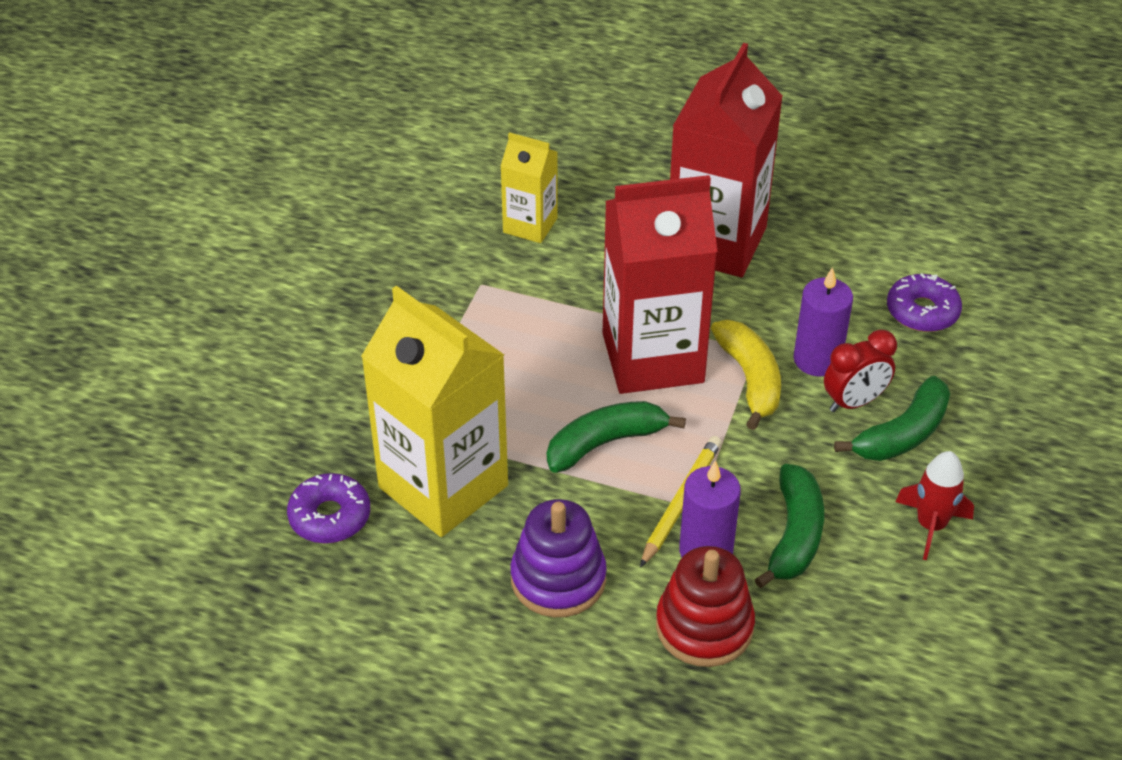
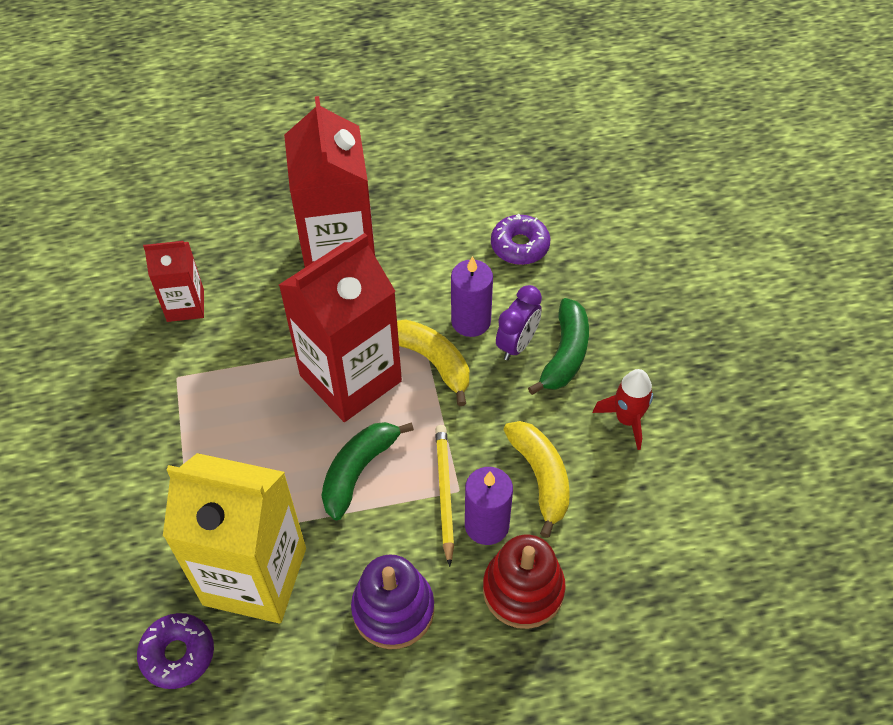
camera: 30 degrees left, 10 degrees up
(530, 225) = (185, 305): yellow carton -> red carton
(794, 535) = (540, 477): green banana -> yellow banana
(854, 402) = (517, 344): red clock -> purple clock

